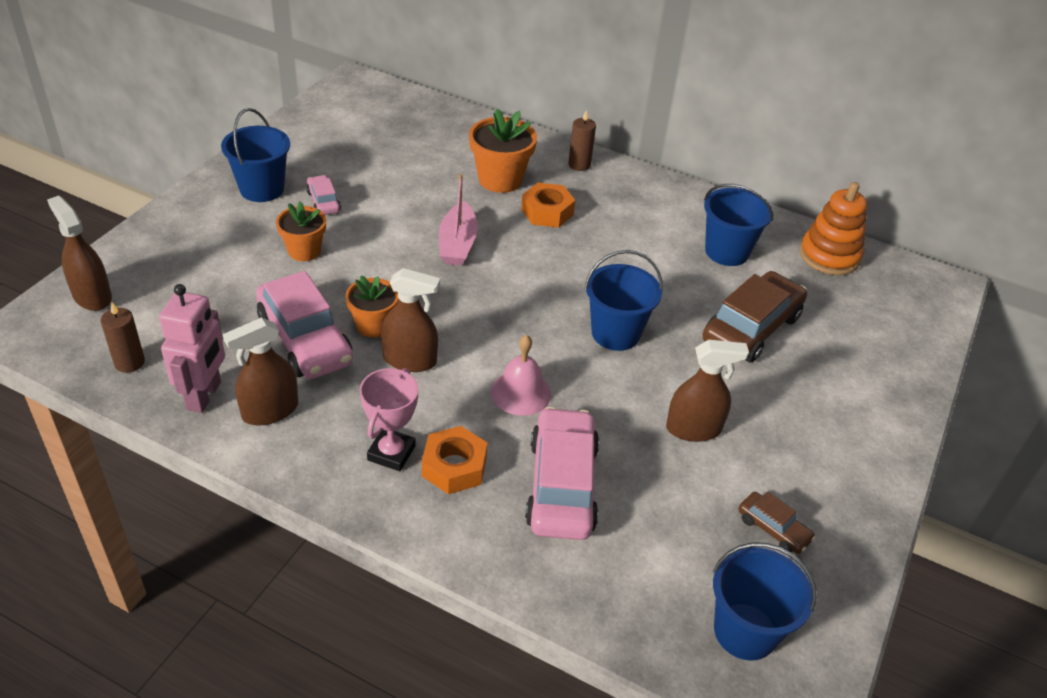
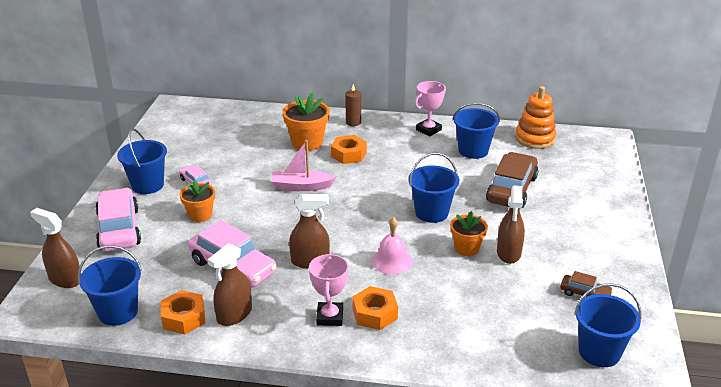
camera: 15 degrees left, 10 degrees down
(129, 362) = (118, 312): brown candle -> blue bucket
(204, 396) = (184, 318): pink robot -> orange nut
(373, 325) = (274, 247): orange flower pot -> orange flower pot (466, 248)
(457, 244) = (301, 186): pink boat -> pink boat turned 105 degrees clockwise
(562, 485) = (447, 305): pink car -> pink car (119, 229)
(679, 202) = (428, 130): none -> pink trophy
(693, 429) = (508, 253): brown spray bottle -> brown spray bottle turned 120 degrees clockwise

